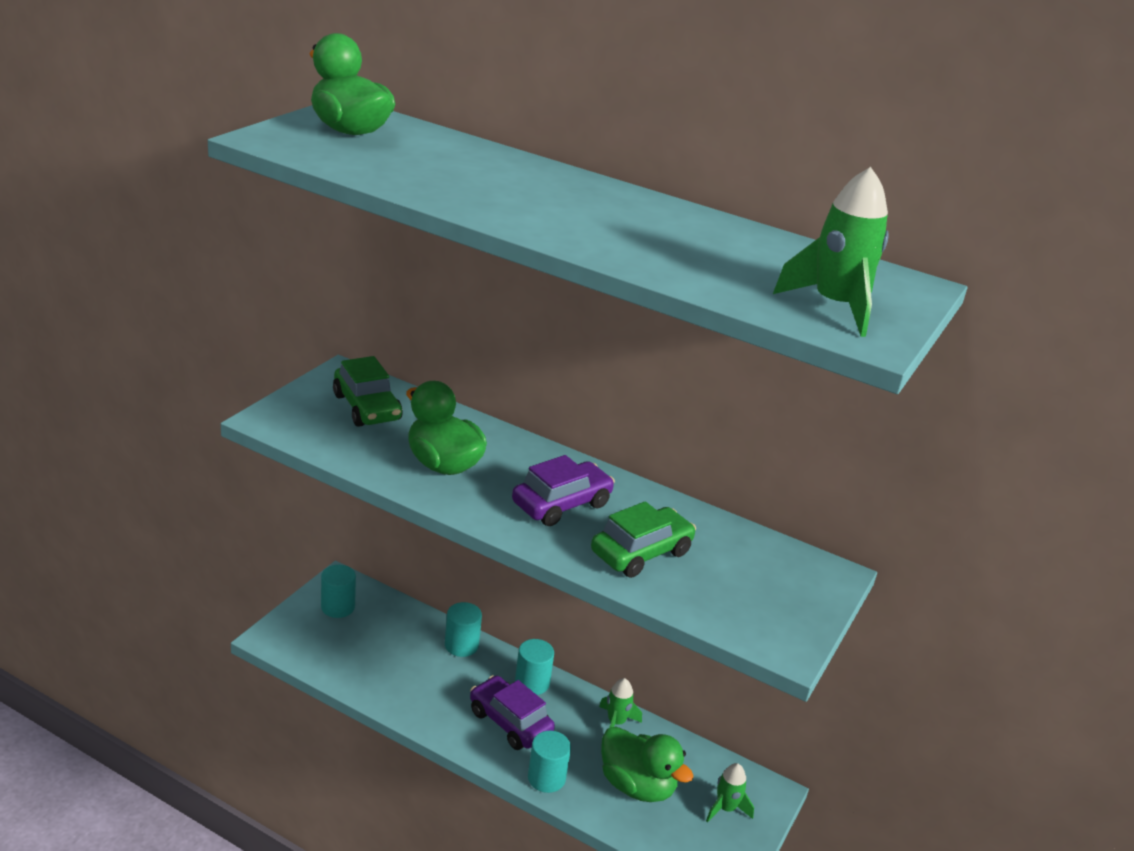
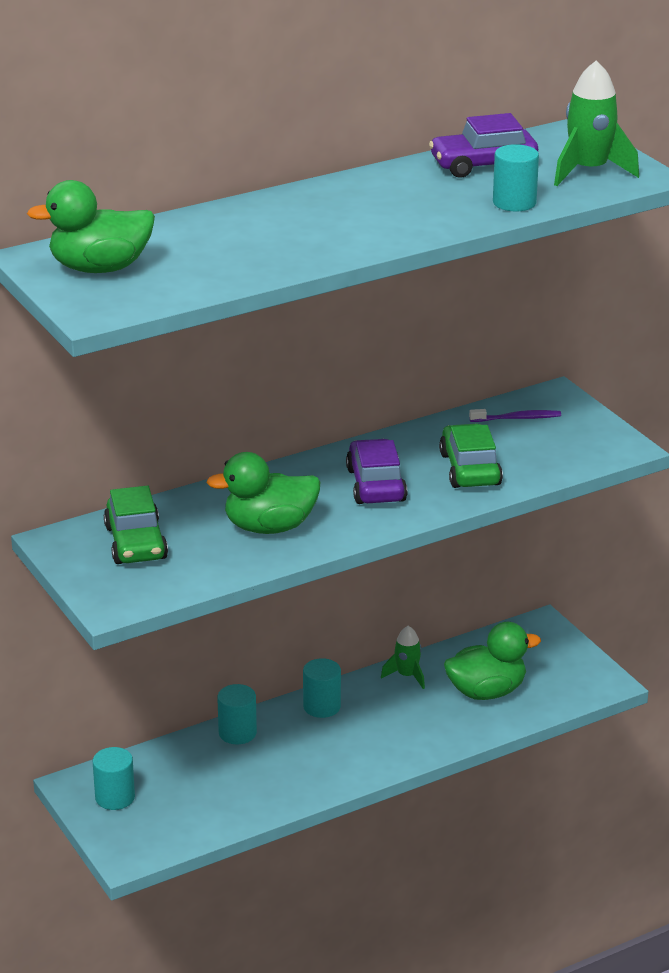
camera: 55 degrees left, 0 degrees up
(367, 407) = (135, 543): green car -> green car turned 75 degrees clockwise
(510, 722) = (362, 737): purple car -> purple car (483, 165)
(546, 778) = (443, 739): turquoise cylinder -> turquoise cylinder (514, 203)
(726, 808) = (542, 654): green rocket -> none
(762, 560) = (517, 418): none -> purple toothbrush

